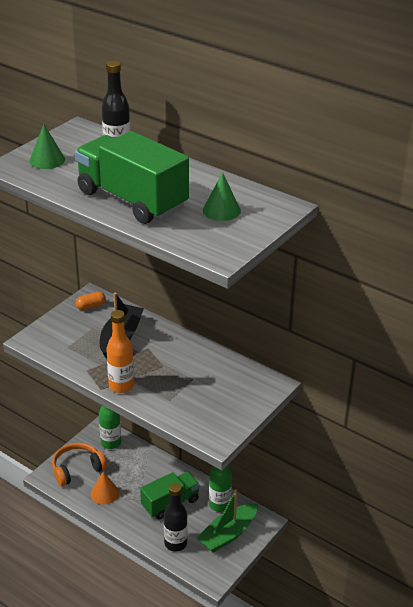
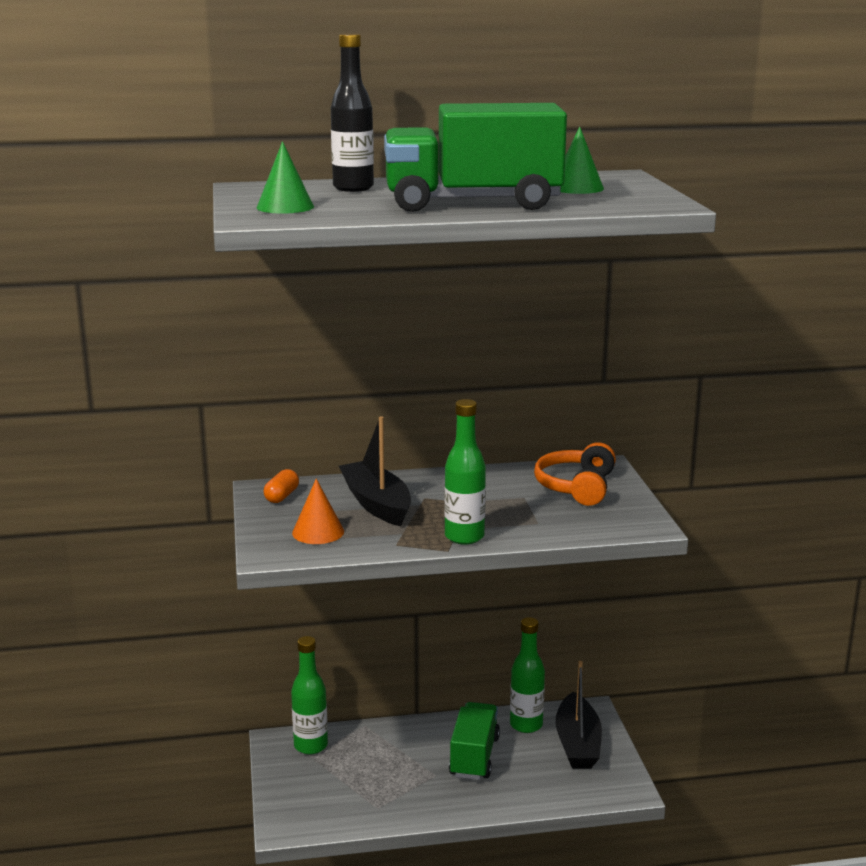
camera: 45 degrees left, 15 degrees down
(77, 469) = (311, 795): orange headphones -> orange headphones (576, 487)
(104, 493) = (385, 796): orange cone -> orange cone (318, 532)
(121, 386) = (464, 537): orange bottle -> green bottle
(175, 543) = (541, 787): black bottle -> none
(228, 534) = (577, 744): green boat -> black boat

